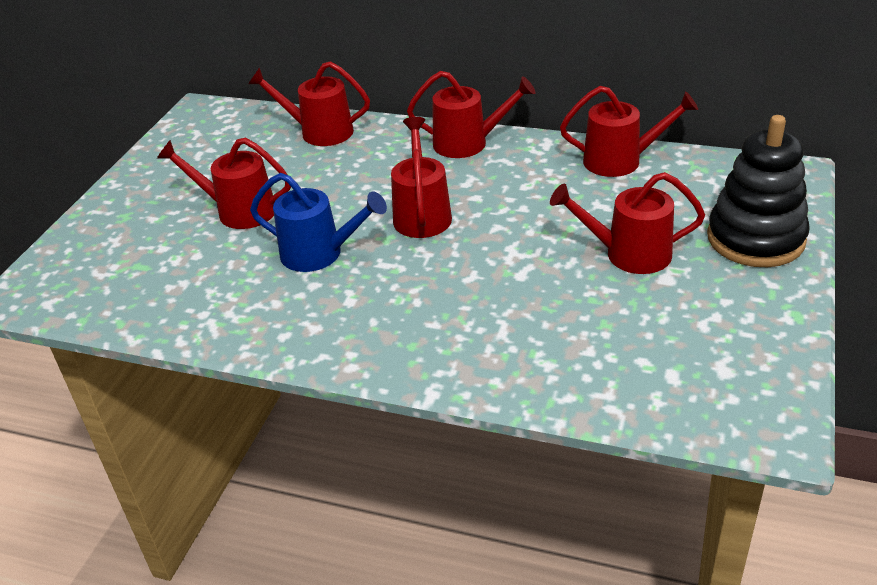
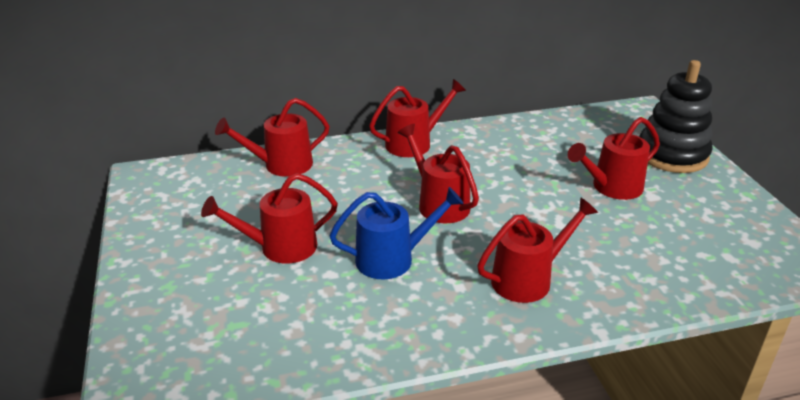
camera: 35 degrees left, 5 degrees down
(621, 161) = (534, 128): red watering can -> red watering can (528, 279)

